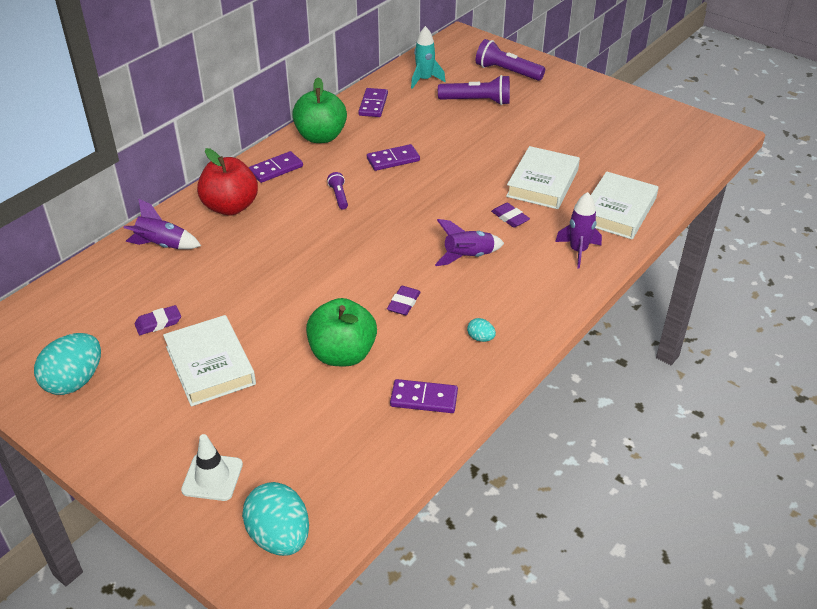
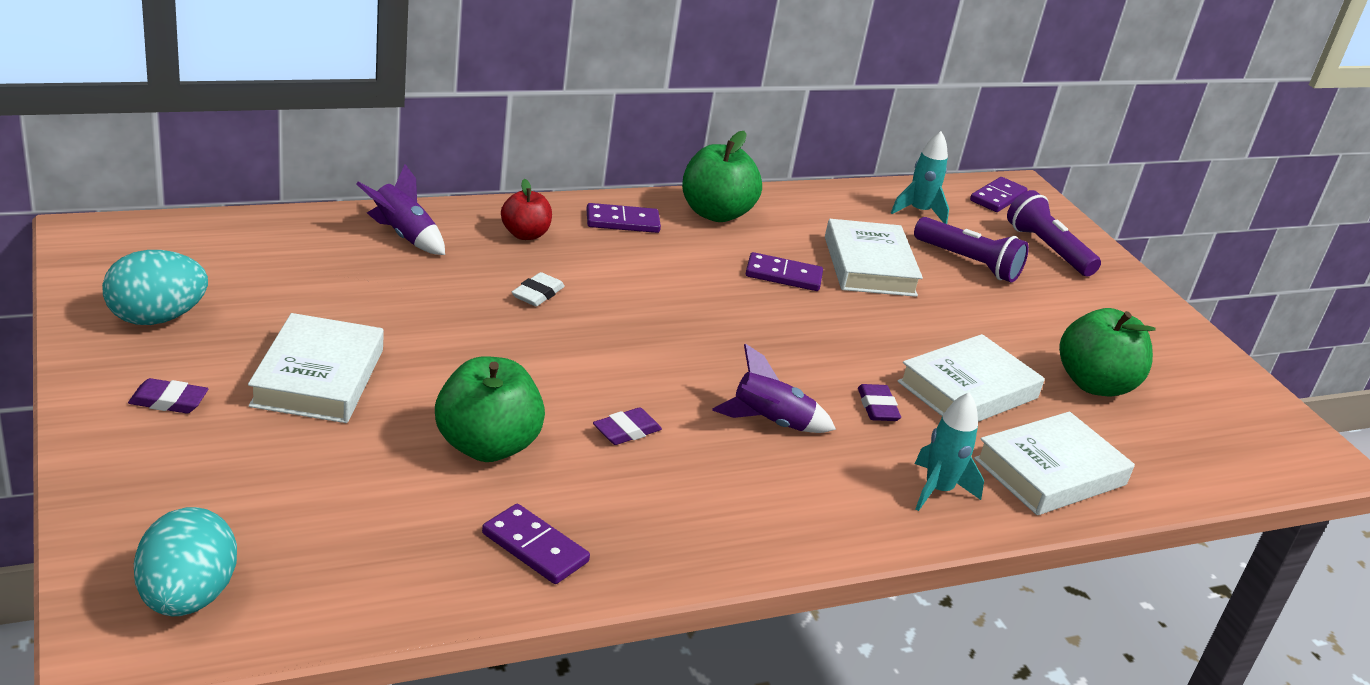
camera: 25 degrees right, 10 degrees down
(158, 323) = (311, 307): purple eraser -> purple eraser (168, 401)
(212, 477) = (187, 491): white traffic cone -> none
(230, 207) = (525, 234): red apple -> red apple, size x0.60
(276, 243) = (538, 294): none -> white eraser
(339, 196) = (670, 282): purple flashlight -> none
(373, 104) = (821, 209): purple domino -> purple domino (998, 198)
(430, 130) = (869, 266): none -> white book
(480, 338) = (686, 520): turquoise egg -> none
(578, 251) = (937, 490): purple rocket -> turquoise rocket
(596, 147) = (1094, 384): none -> green apple

